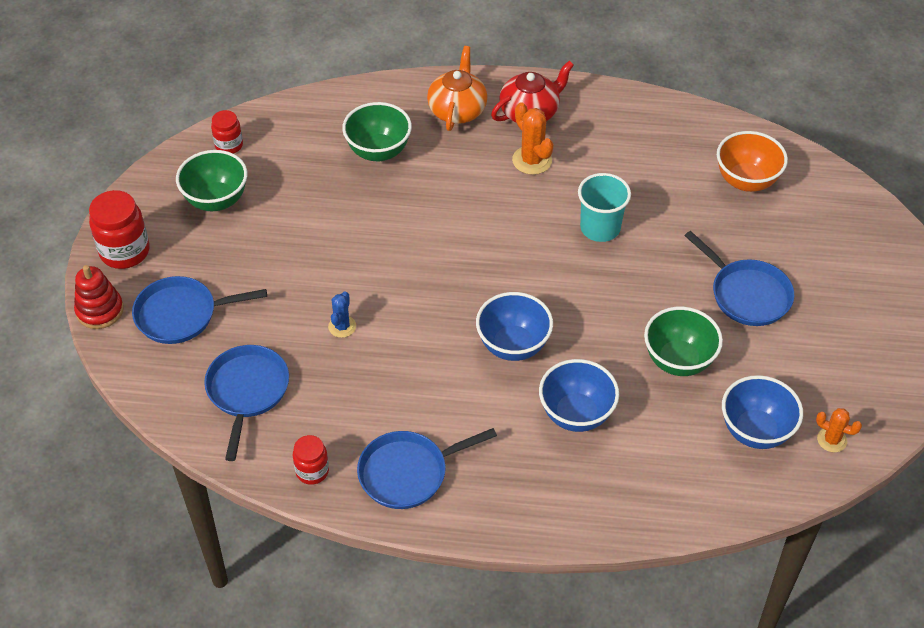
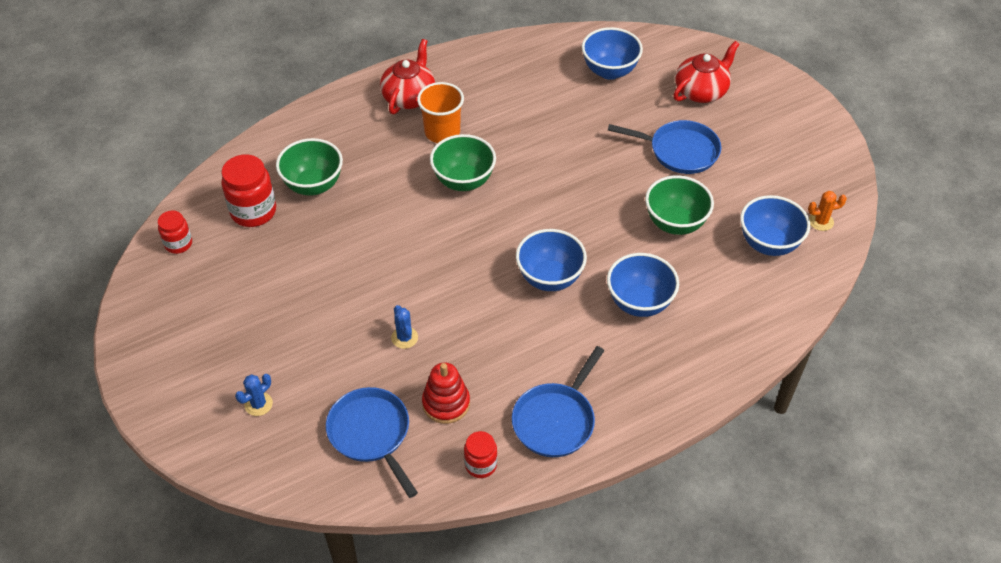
camera: 35 degrees left, 0 degrees up
(100, 310) = (180, 442): red stacking toy -> red stacking toy (446, 403)
(125, 251) = (160, 380): red jar -> red jar (253, 211)
(181, 314) = (258, 404): blue pan -> blue cactus
(216, 200) = (207, 294): green bowl -> green bowl (463, 181)
(457, 110) = (350, 122): orange teapot -> none
(532, 160) = (442, 132): orange cactus -> orange cup
(600, 228) = (537, 157): turquoise cup -> none
(746, 181) = (609, 71): orange bowl -> blue bowl
(824, 247) = (701, 91): none -> red teapot

